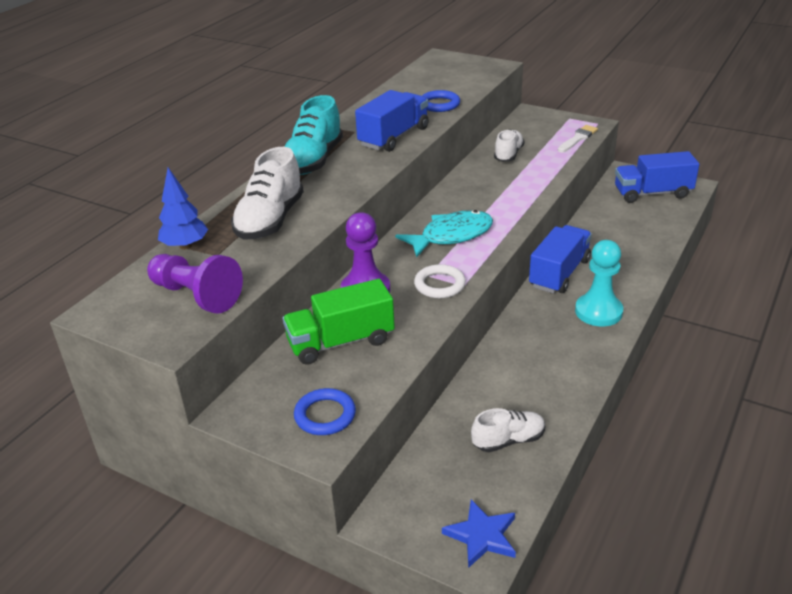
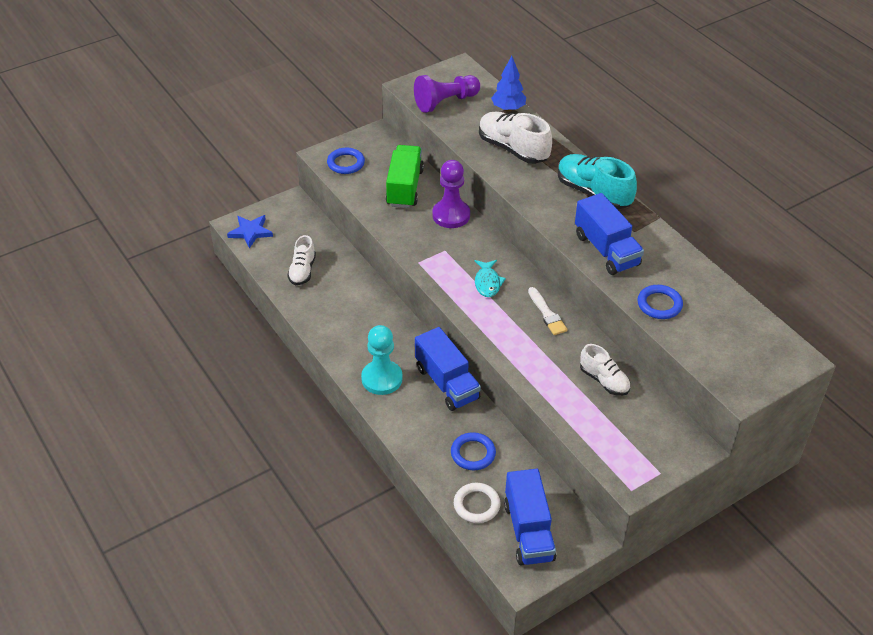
camera: 115 degrees right, 10 degrees up
(439, 285) = (428, 251): white ring -> white ring (476, 505)
(451, 236) = (487, 283): turquoise fish -> turquoise fish, size x0.61
(577, 139) = (605, 451): white brush -> white brush (547, 314)
(617, 236) = (473, 453): none -> blue ring
(652, 193) = (528, 531): blue truck -> blue truck turned 150 degrees clockwise

